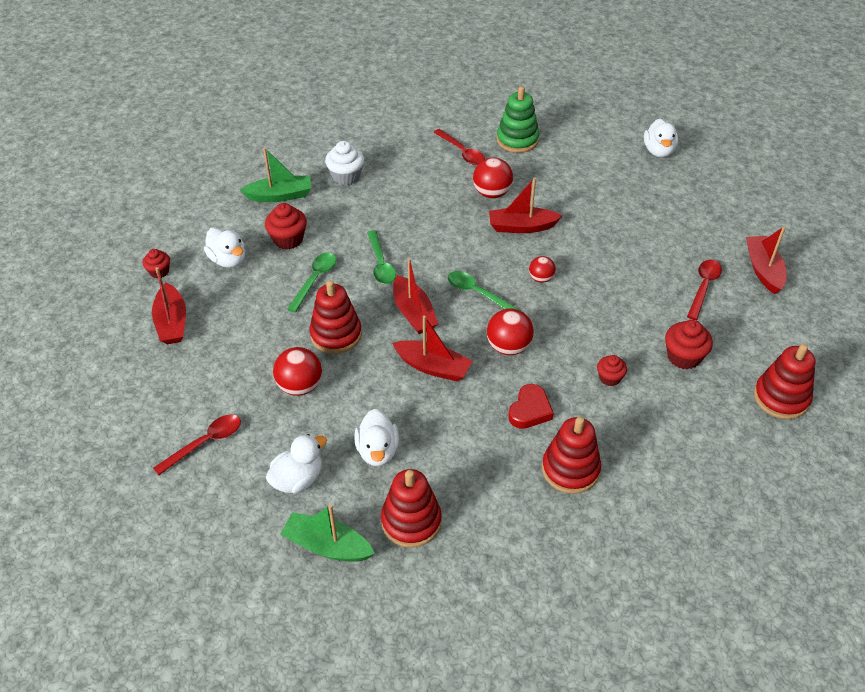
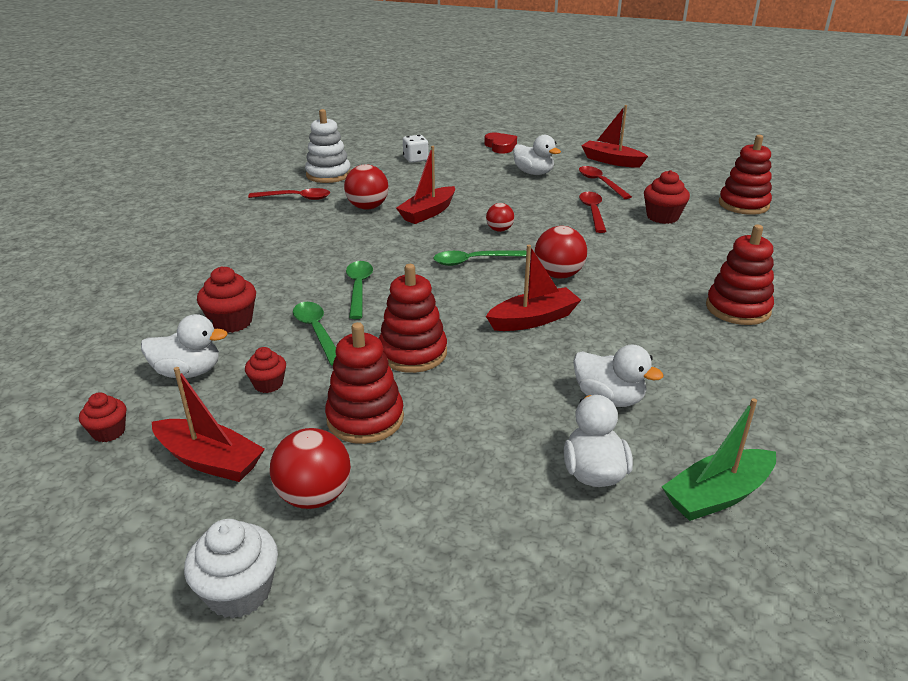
camera: 50 degrees left, 15 degrees down
(205, 443) = (451, 525): red spoon -> red spoon (593, 212)
(280, 196) = (161, 299): green boat -> none
(300, 386) = (454, 408): red ball -> red ball (314, 496)
(346, 177) = (213, 256): white cupcake -> white cupcake (239, 592)
(380, 264) = (359, 288): green spoon -> green spoon turned 120 degrees counterclockwise
(411, 521) = (728, 420): red stacking toy -> red stacking toy (365, 418)
(413, 313) = (449, 299): red boat -> none
(517, 140) = (328, 174): green stacking toy -> white stacking toy
(530, 410) = (647, 297): red heart -> red heart (500, 146)
(604, 162) = (415, 159): none -> white dice
(609, 378) = (650, 251): red cupcake -> red cupcake (268, 384)
(658, 151) = (439, 141): white duck -> white duck (533, 173)

